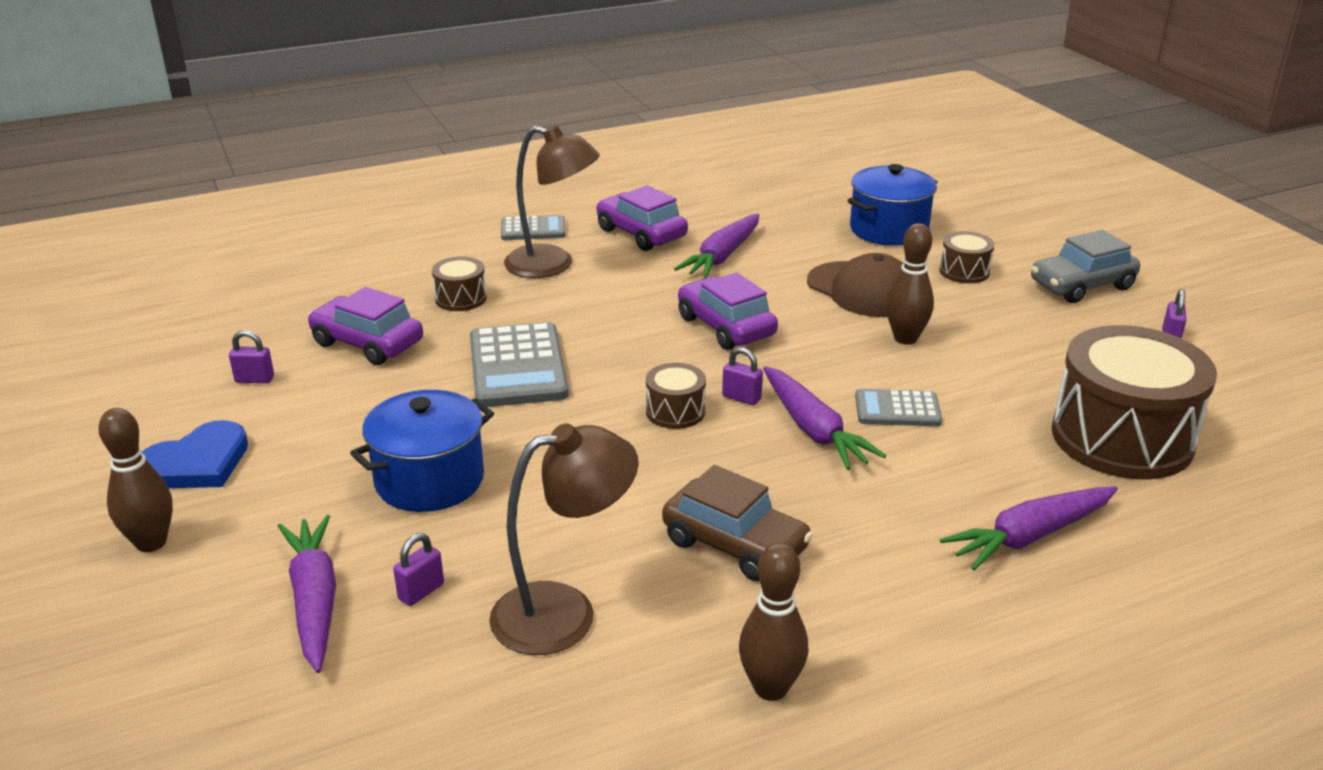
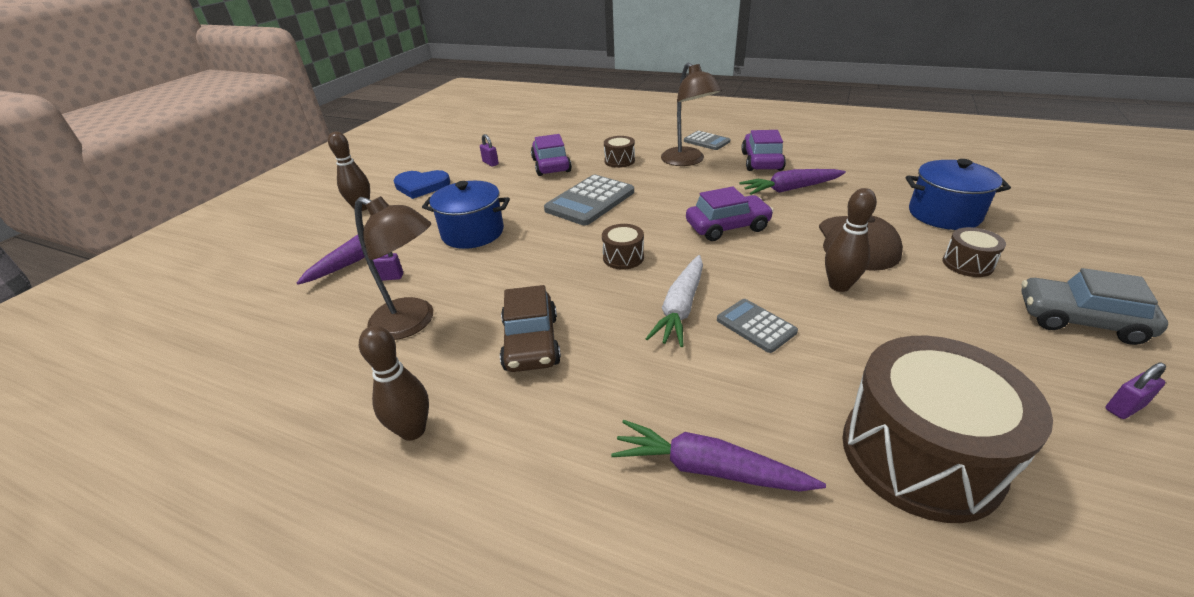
camera: 50 degrees right, 5 degrees up
(726, 326) = (727, 227): purple car -> purple car turned 60 degrees clockwise
(741, 398) = (670, 268): purple padlock -> none
(813, 429) = (680, 308): purple carrot -> white carrot

